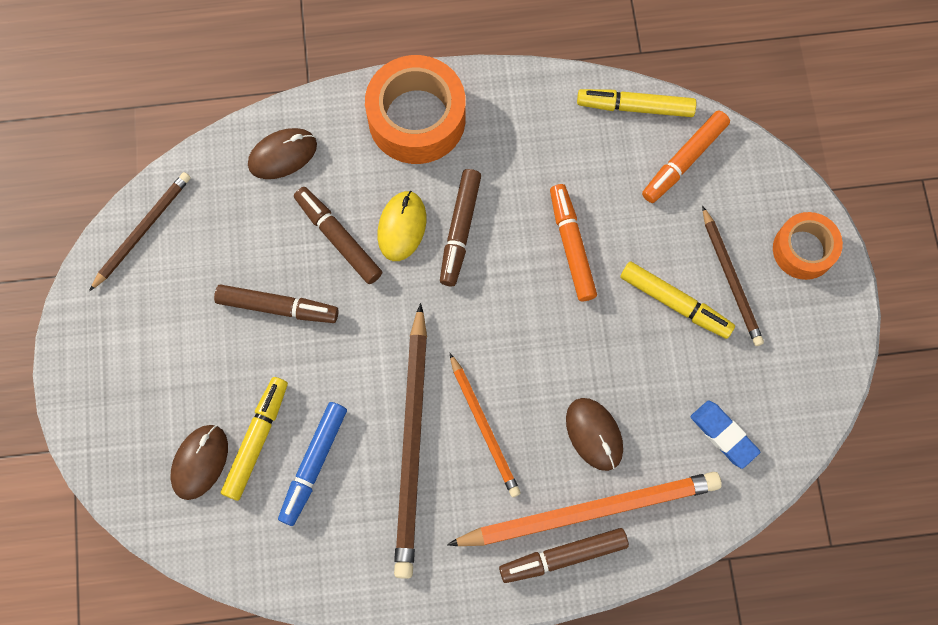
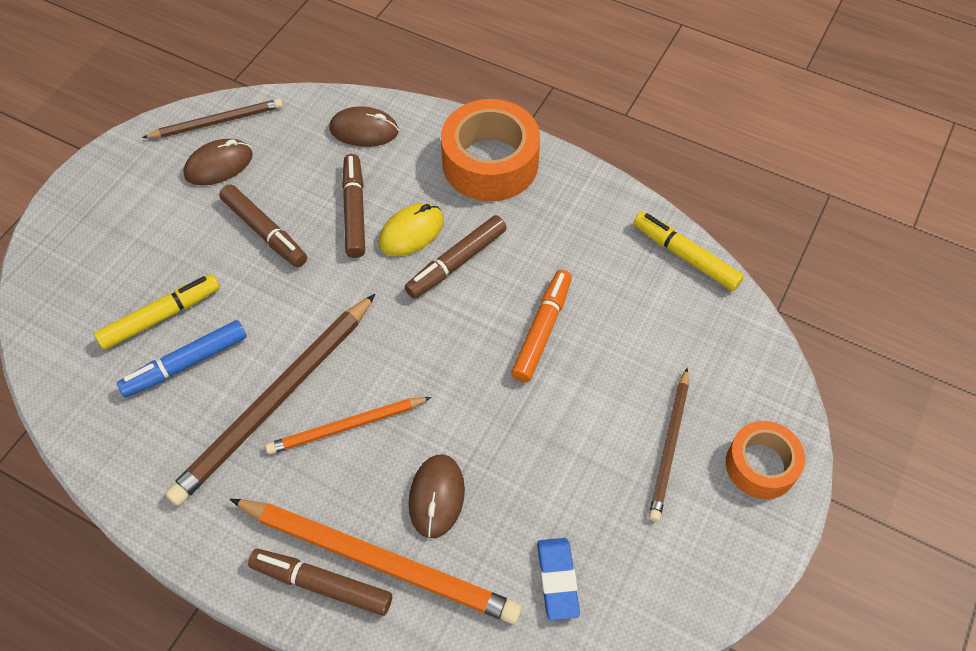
camera: 35 degrees right, 15 degrees down
(200, 462) = (105, 305): brown mouse -> brown mouse (219, 165)
(484, 427) = (346, 427): orange pencil -> orange pencil turned 60 degrees clockwise
(675, 303) = (600, 434): yellow marker -> none
(684, 160) = (698, 323): orange marker -> none

